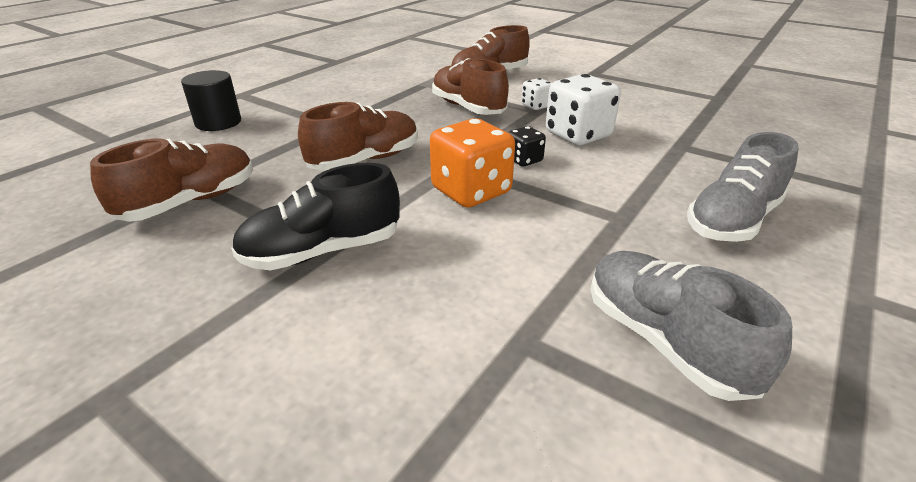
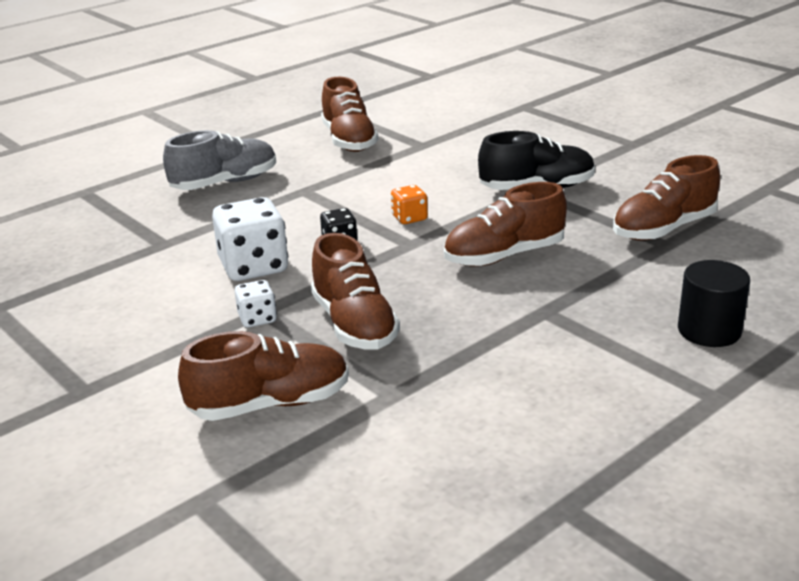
camera: 165 degrees left, 5 degrees down
(471, 191) = (409, 218): orange dice -> orange dice, size x0.52
(664, 341) = (349, 140): grey shoe -> brown shoe

